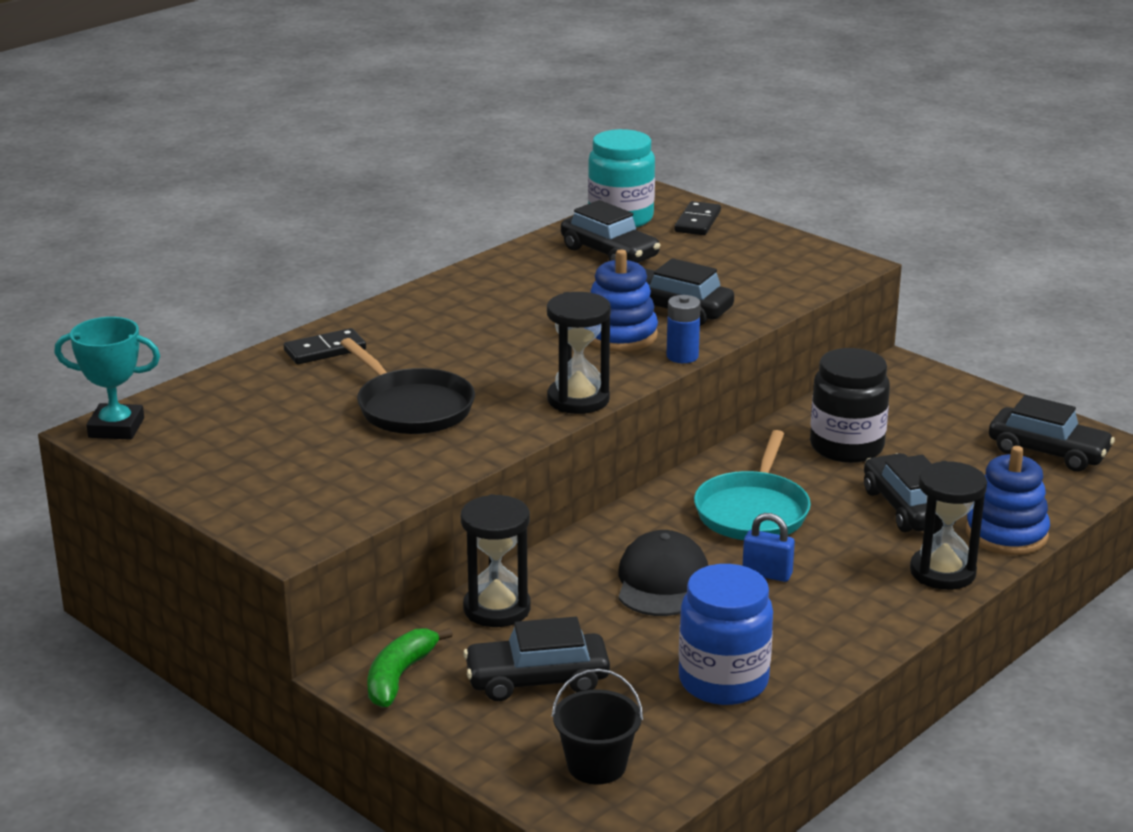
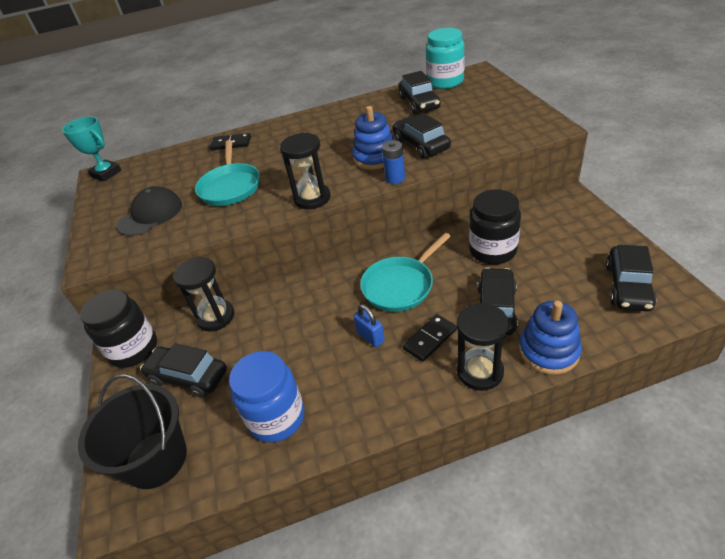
camera: 35 degrees right, 15 degrees up
(399, 676) = (134, 349): green banana -> black jar
(412, 407) = (230, 187): black pan -> turquoise pan
(596, 765) = (156, 459): black bucket -> black bucket, size x1.64
(662, 581) = (309, 324): black cap -> black cap (150, 215)
(697, 222) = (485, 88): black domino -> black domino (430, 339)
(1048, 452) = (628, 286): black car -> black car turned 45 degrees clockwise

